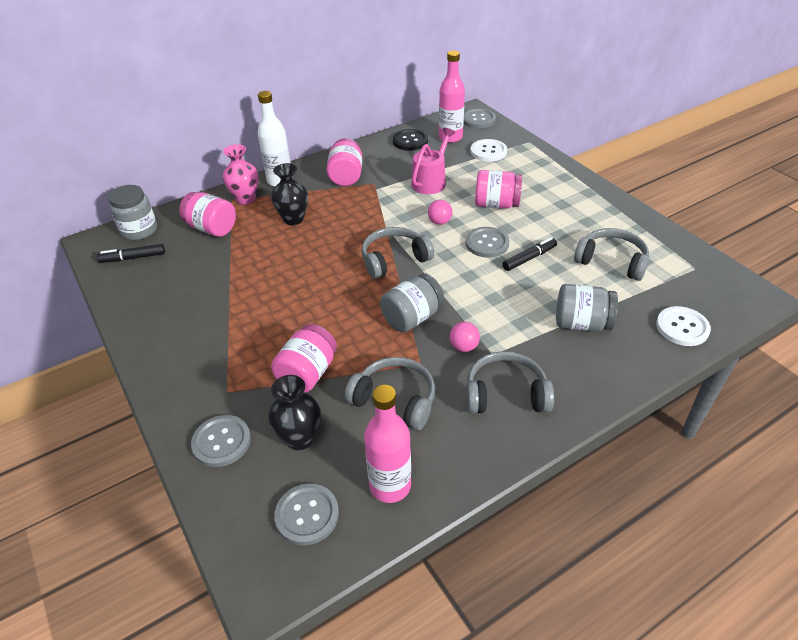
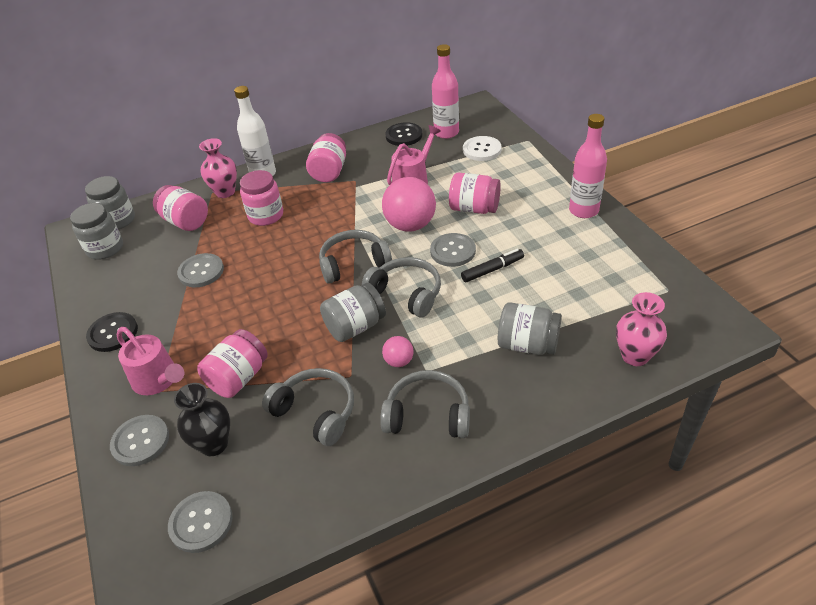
camera: 10 degrees right, 0 degrees up
(133, 258) = (105, 248): black marker -> grey jar
(163, 339) = (113, 333): none -> black button
(224, 381) = (158, 380): none -> pink watering can
(293, 219) = (266, 215): black vase -> pink jar
(390, 486) = (287, 501): pink bottle -> pink bottle (583, 210)
(439, 222) = (410, 225): pink ball -> pink ball, size x2.09
(478, 119) = (481, 114): grey button -> grey button (201, 271)
(611, 261) = (579, 278): grey headphones -> grey headphones (406, 293)
(682, 327) = (635, 356): white button -> pink vase

